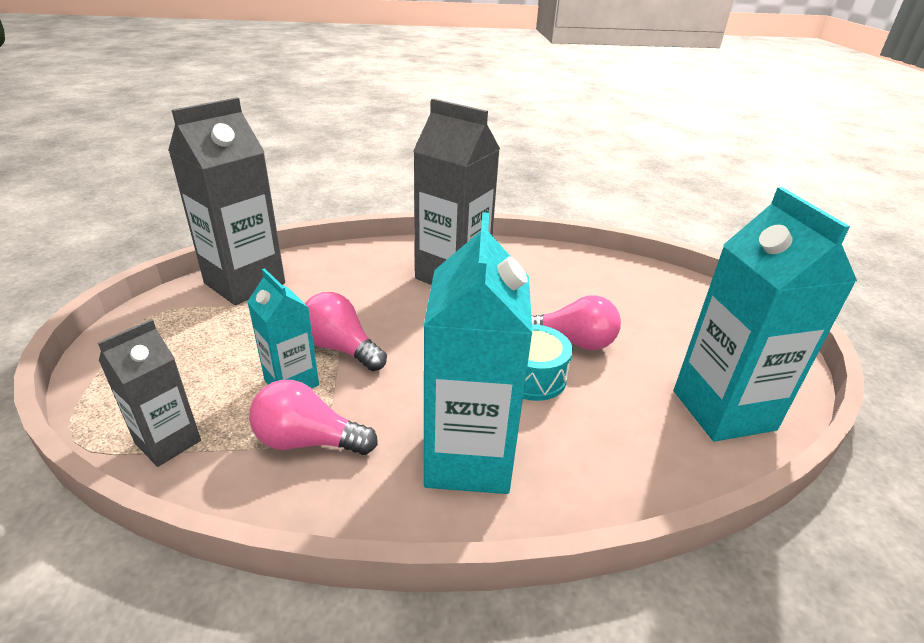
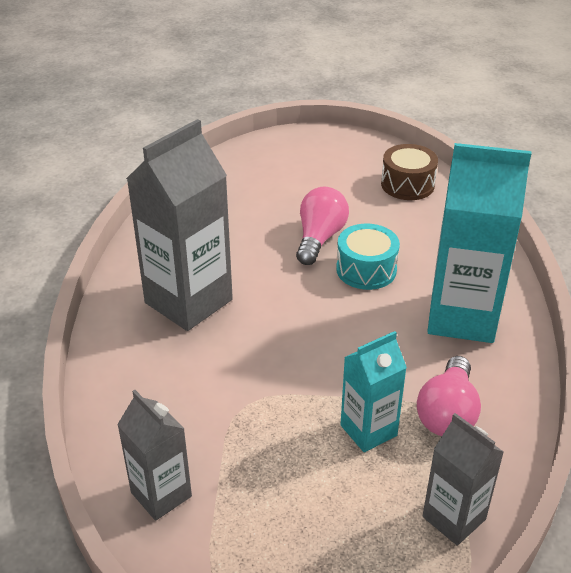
camera: 80 degrees left, 5 degrees up
(245, 283) = (161, 494): grey carton -> grey carton, size x0.56
(341, 348) = (314, 394): pink light bulb -> none
(723, 410) = (407, 184): turquoise carton -> brown drum

